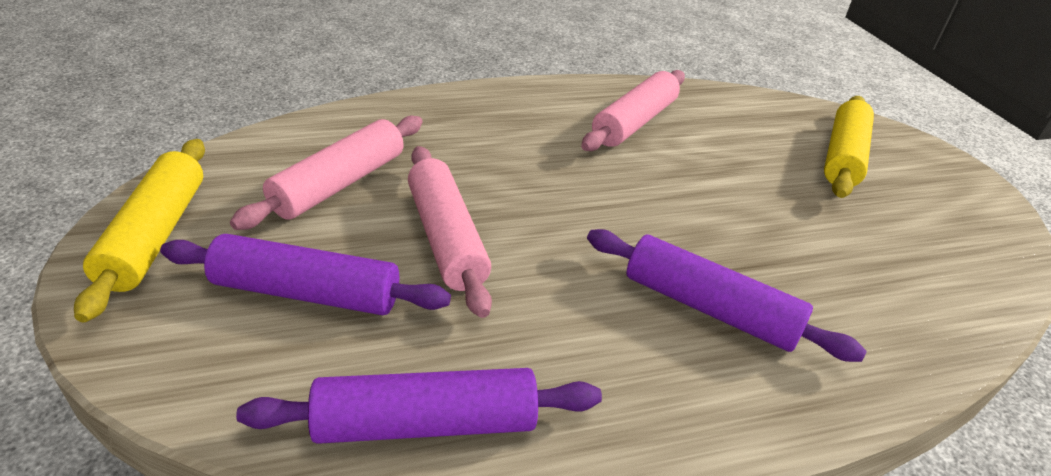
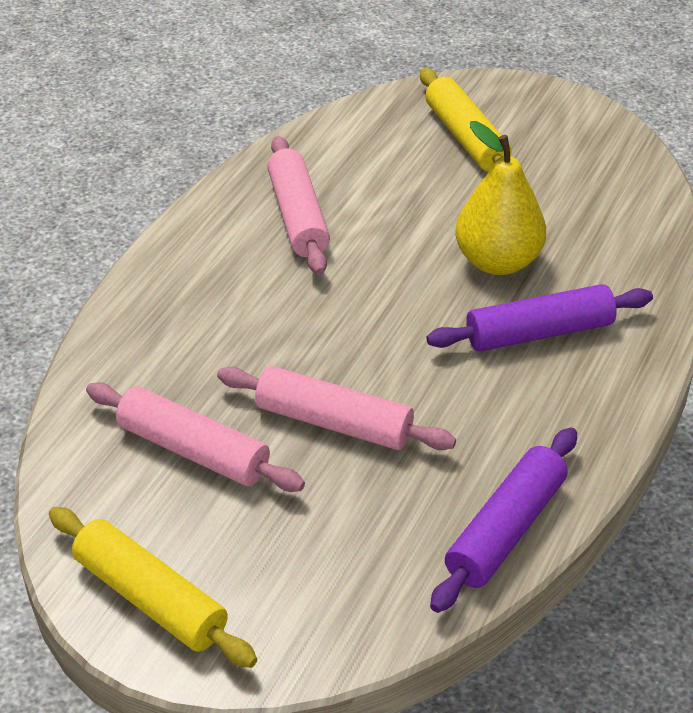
camera: 45 degrees left, 5 degrees up
(307, 293) = (321, 533): purple rolling pin -> none
(340, 184) = (193, 450): pink rolling pin -> pink rolling pin turned 45 degrees counterclockwise
(749, 238) = (497, 261): none -> yellow pear

